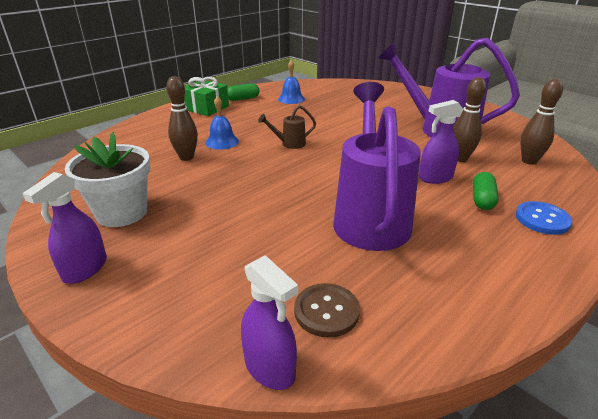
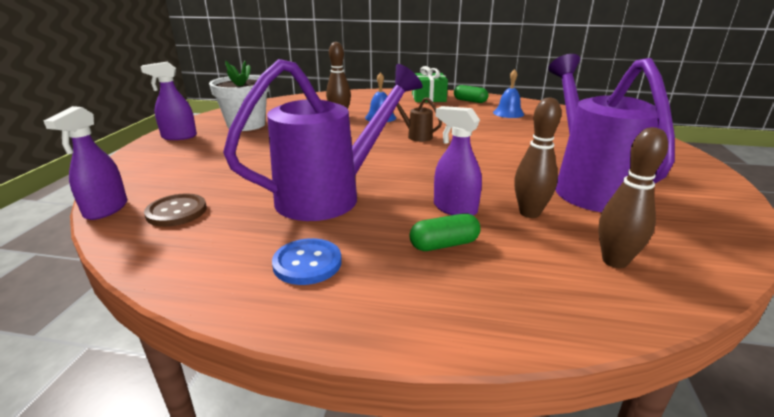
camera: 55 degrees right, 5 degrees down
(542, 219) = (449, 294): blue button -> blue button (307, 263)

